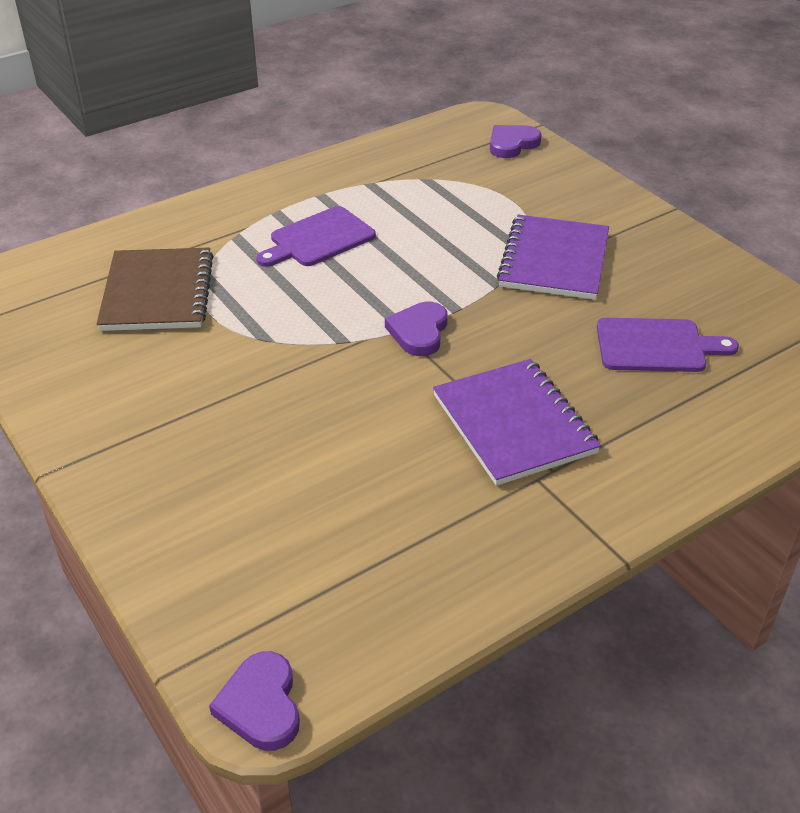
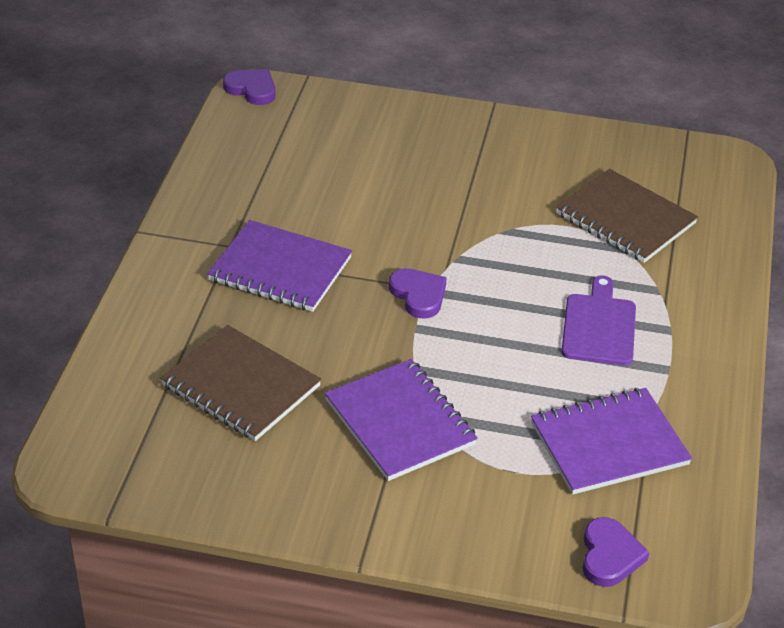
camera: 135 degrees right, 0 degrees up
(428, 183) = (609, 444): none -> purple notebook
(656, 346) = (241, 386): purple cutting board -> brown notebook

